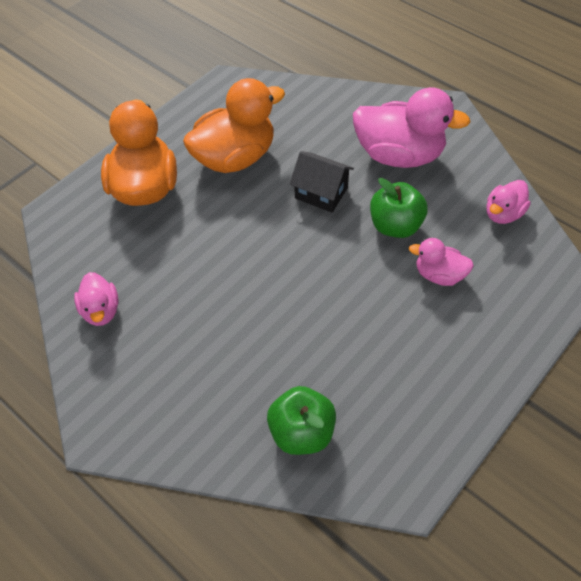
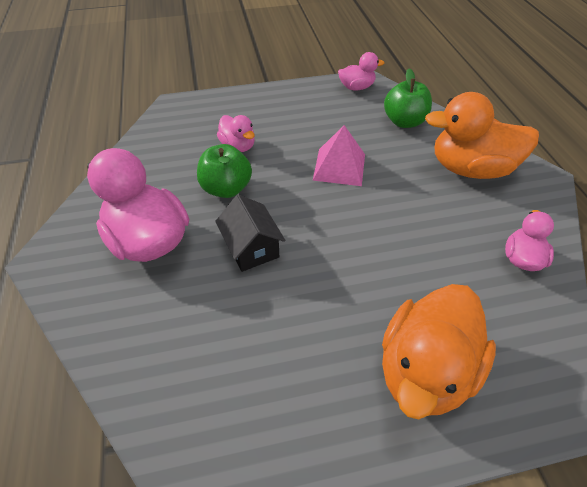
camera: 145 degrees left, 5 degrees down
(235, 158) = (297, 342): orange duck -> orange duck (470, 168)
(321, 312) = (339, 166): none -> pink pyramid
(503, 214) = (147, 154): pink duck -> pink duck (356, 87)

